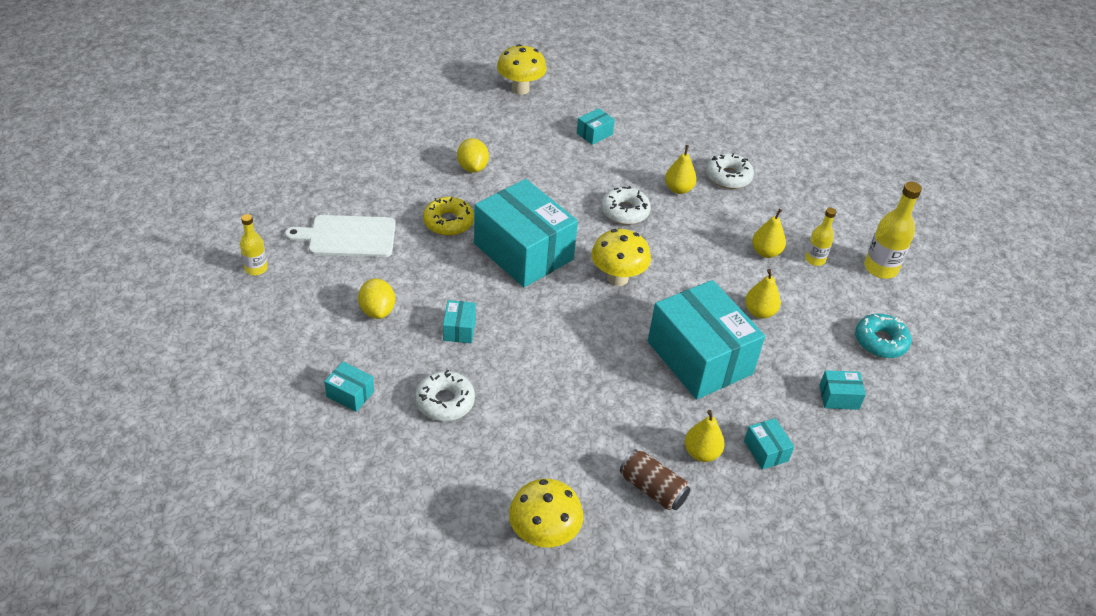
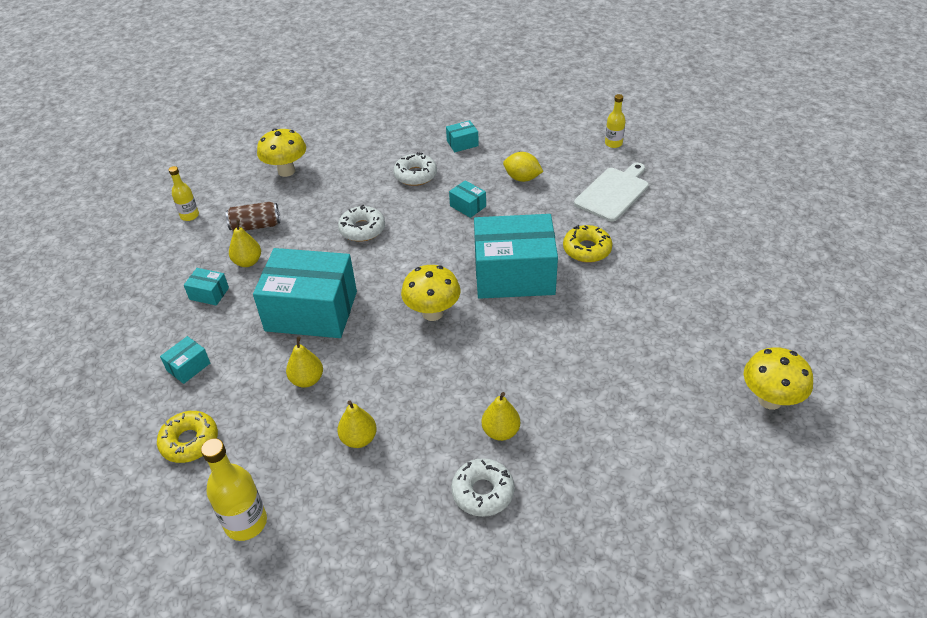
camera: 135 degrees right, 0 degrees up
(472, 167) = (651, 296): yellow lemon -> none
(594, 134) = (642, 417): turquoise box -> none
(625, 211) = (505, 367): white donut -> white donut (362, 229)
(815, 259) = (312, 473): yellow bottle -> yellow bottle (189, 215)
(880, 341) = (190, 441): turquoise donut -> yellow donut

